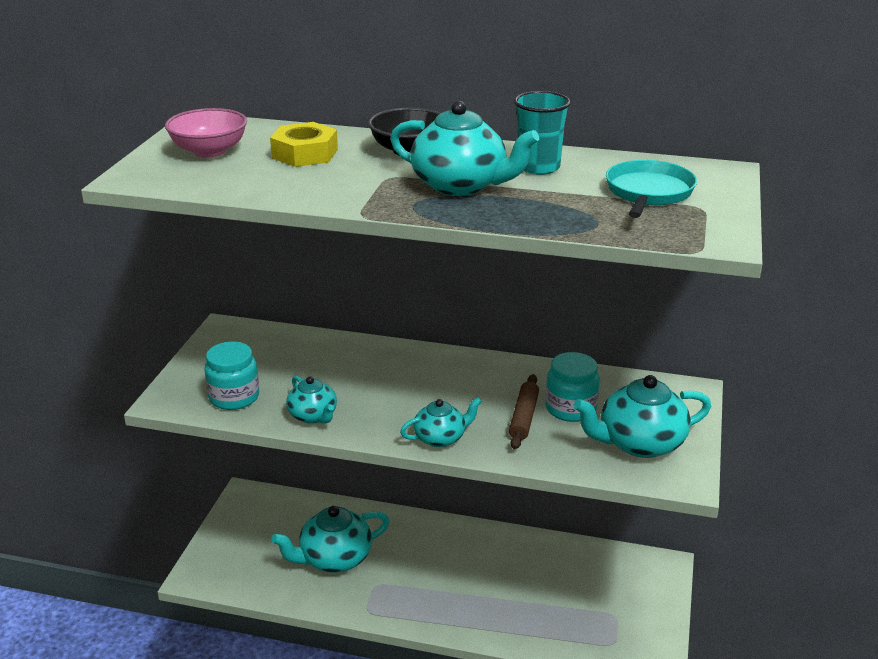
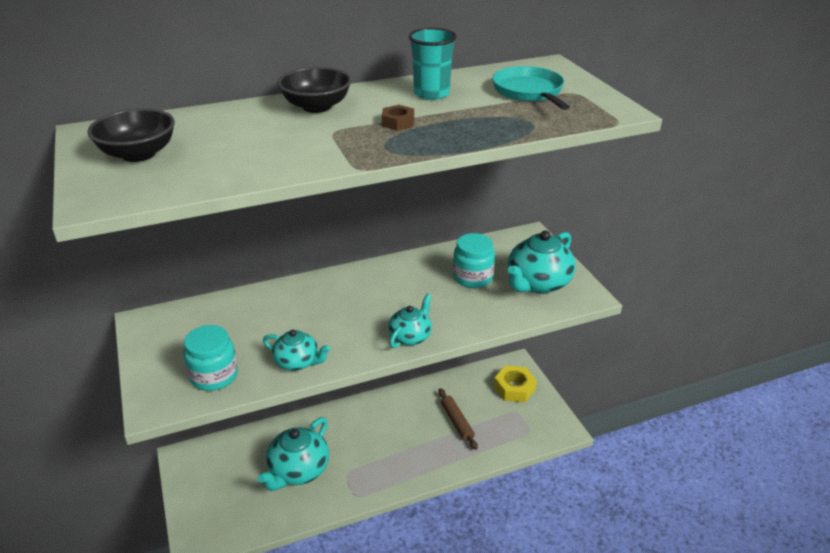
camera: 35 degrees left, 5 degrees up
(209, 151) = (138, 154): pink bowl -> black bowl
(305, 154) = (233, 132): yellow nut -> yellow nut (514, 388)
(461, 185) = (398, 122): turquoise teapot -> brown nut
(523, 417) = (450, 297): brown rolling pin -> brown rolling pin (457, 422)

